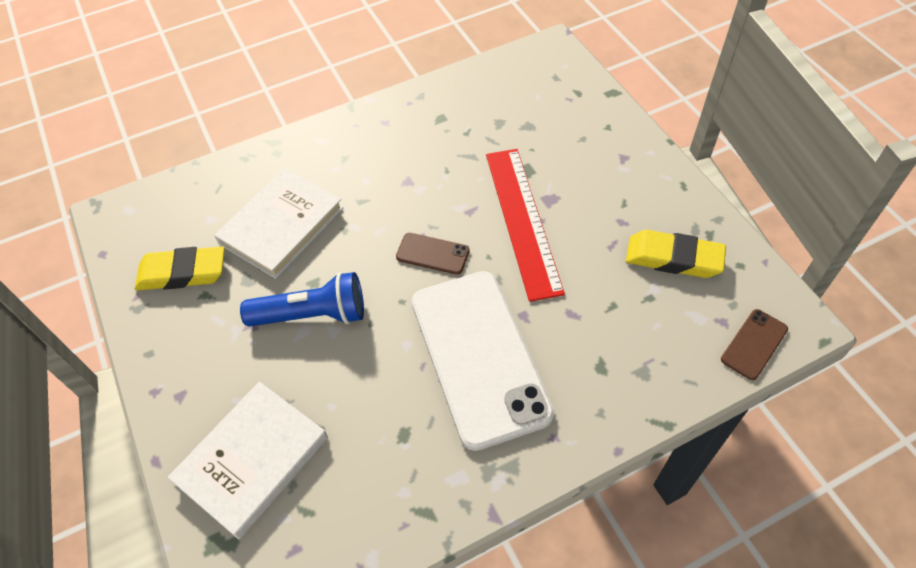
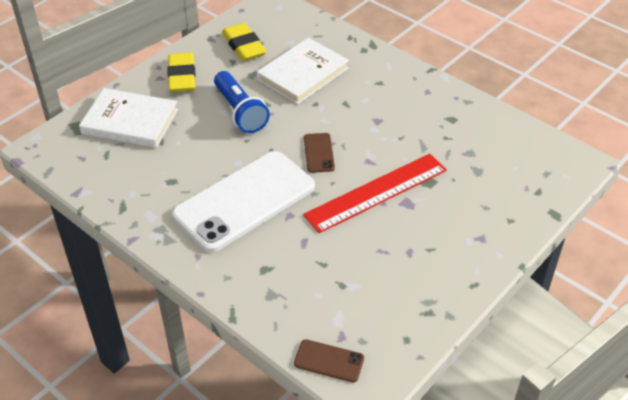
camera: 65 degrees right, 10 degrees down
(282, 226) = (303, 74): white book -> white book turned 60 degrees counterclockwise
(673, 258) = (389, 292): yellow eraser -> yellow eraser (182, 76)

